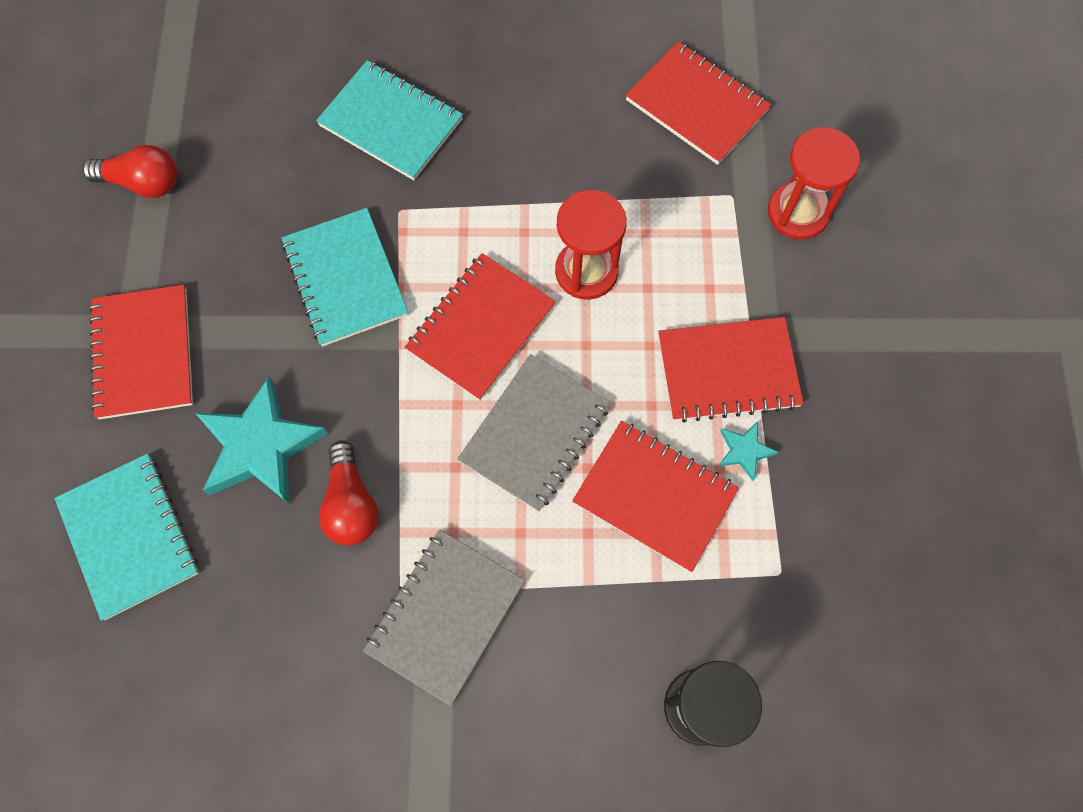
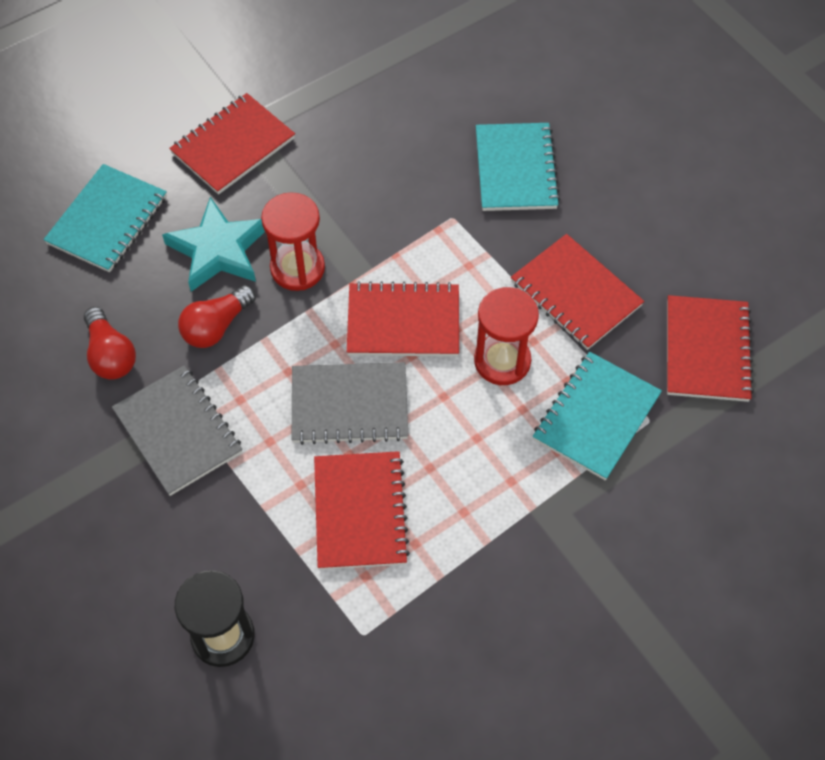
camera: 55 degrees right, 10 degrees down
(142, 183) = (350, 65): red light bulb -> red light bulb (110, 355)
(345, 279) = (374, 219): turquoise notebook -> turquoise notebook (596, 417)
(445, 616) = (178, 432): grey notebook -> grey notebook turned 60 degrees clockwise
(728, 371) = (498, 503): red notebook -> red notebook (576, 294)
(744, 451) = (442, 553): turquoise star -> none
(798, 213) = (675, 476): red hourglass -> red hourglass (297, 268)

